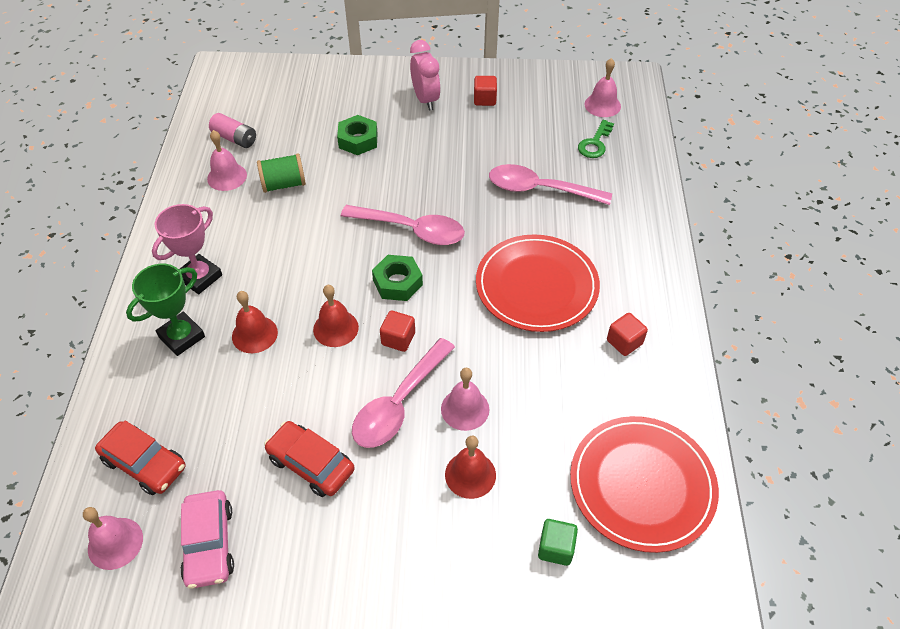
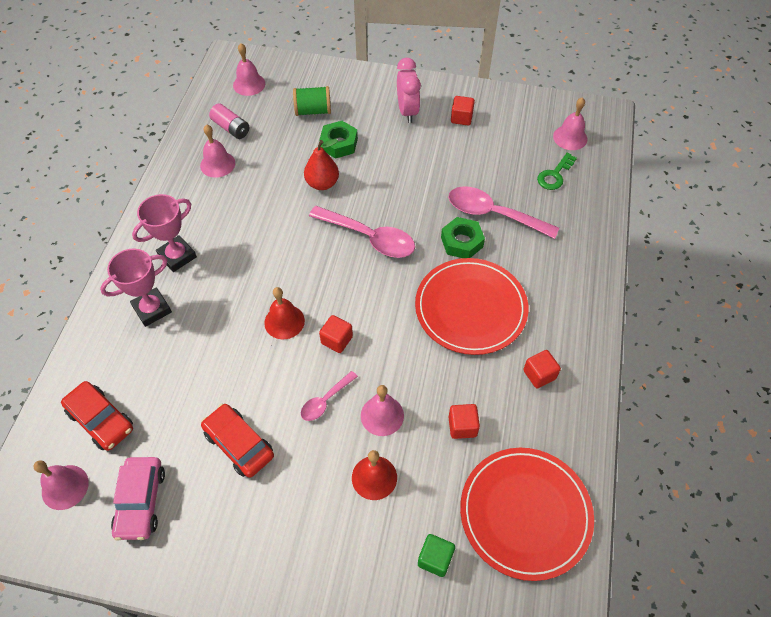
camera: 10 degrees right, 5 degrees up
(181, 337) = (152, 309): green trophy -> pink trophy
(246, 92) = (249, 84): none -> pink bell
(254, 334) = (214, 316): red bell -> none
(284, 184) = (265, 178): green spool -> green spool (313, 111)
(348, 182) = (322, 183): none -> red pear
(397, 282) = (347, 286): green nut -> green nut (462, 242)
(399, 403) = (325, 400): pink spoon -> pink spoon, size x0.53
(554, 407) = (462, 426): none -> red cube

